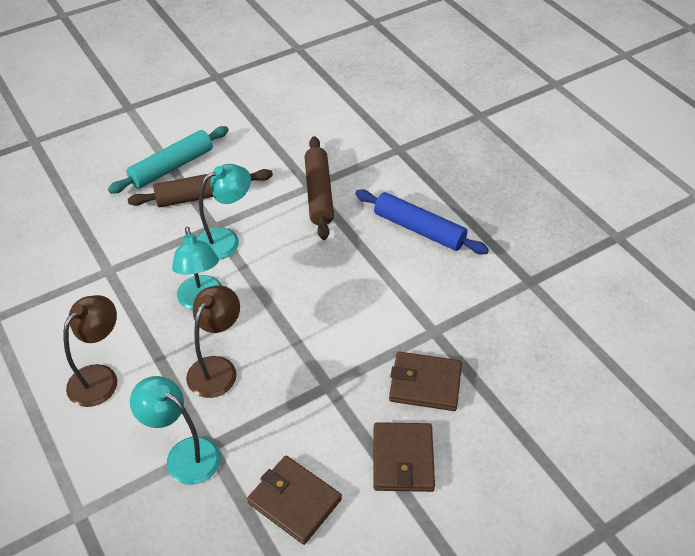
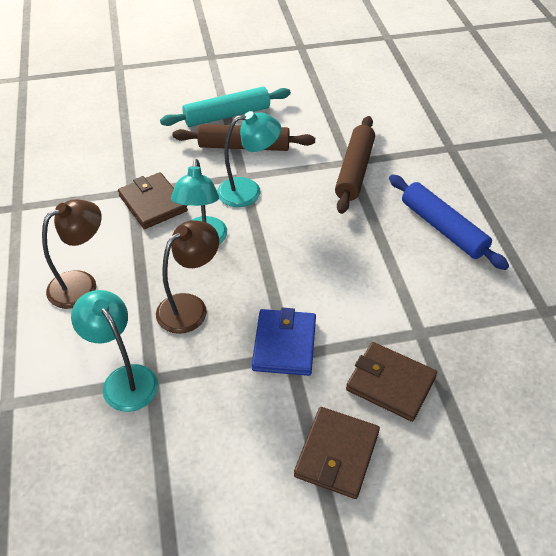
camera: 20 degrees right, 0 degrees up
(294, 501) = (209, 460): brown wallet -> brown wallet (153, 203)
(319, 377) = (284, 344): none -> blue wallet

